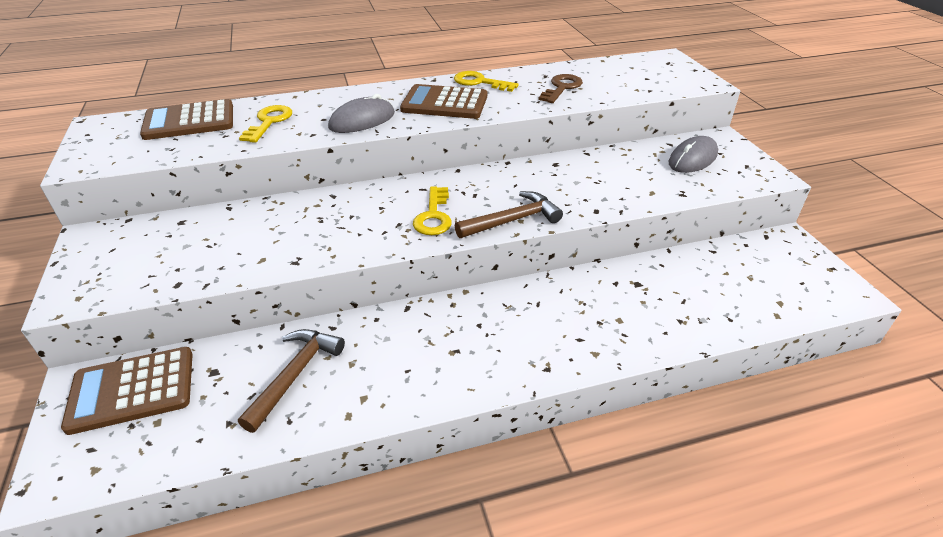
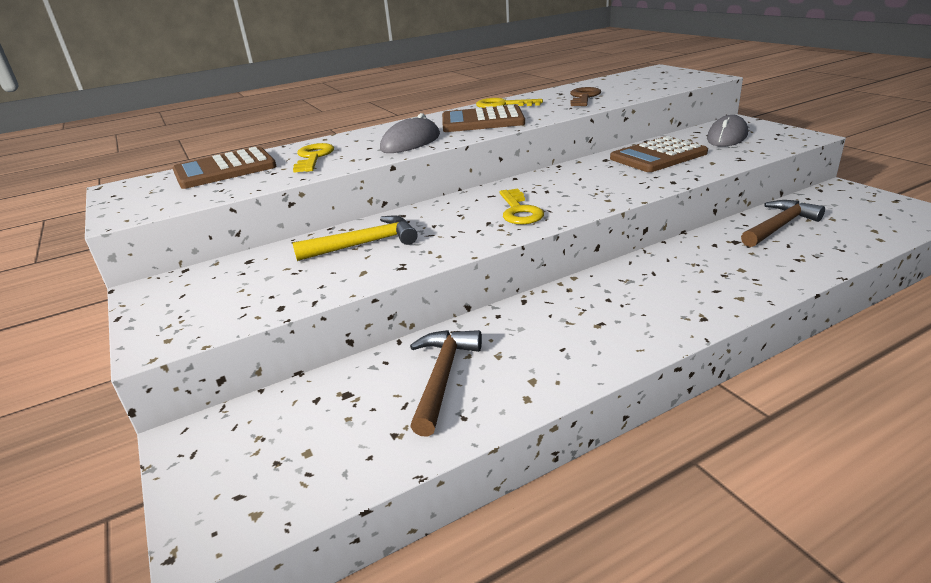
camera: 10 degrees left, 10 degrees down
(132, 390) = (258, 430): brown calculator -> brown calculator (658, 156)
(281, 225) = (364, 244): none -> yellow hammer
(512, 220) = (600, 201): brown hammer -> brown hammer (779, 226)

